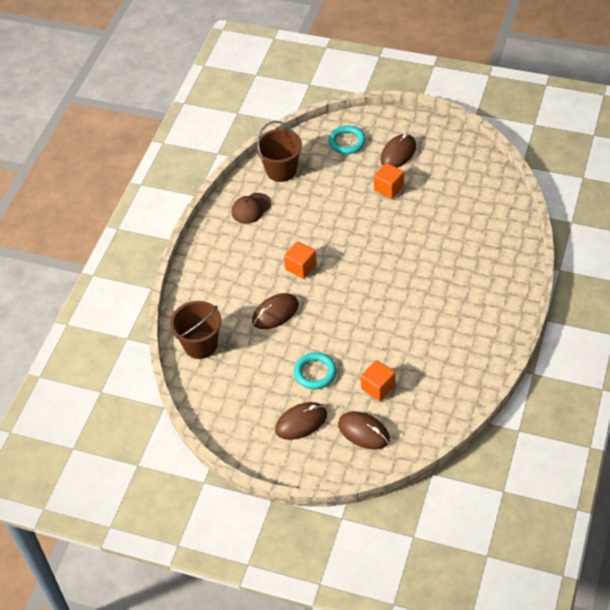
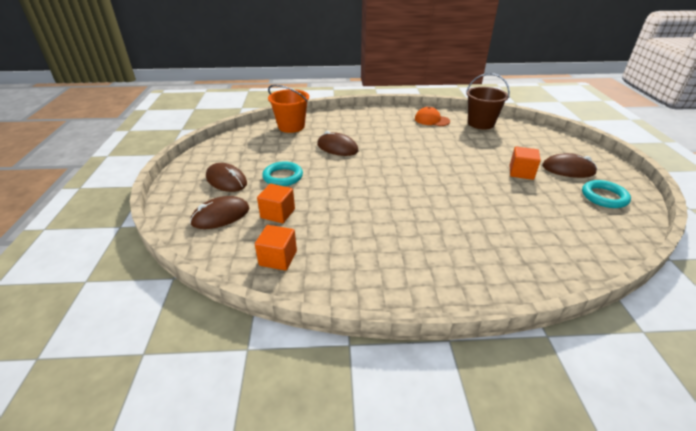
camera: 65 degrees right, 15 degrees down
(200, 345) = (291, 126): brown bucket -> orange bucket
(251, 208) = (431, 120): brown cap -> orange cap
(301, 267) = (392, 149): orange cube -> orange cube (278, 258)
(347, 142) = (545, 143): turquoise ring -> turquoise ring (604, 197)
(364, 432) = (220, 216): brown mouse -> brown mouse turned 45 degrees clockwise

